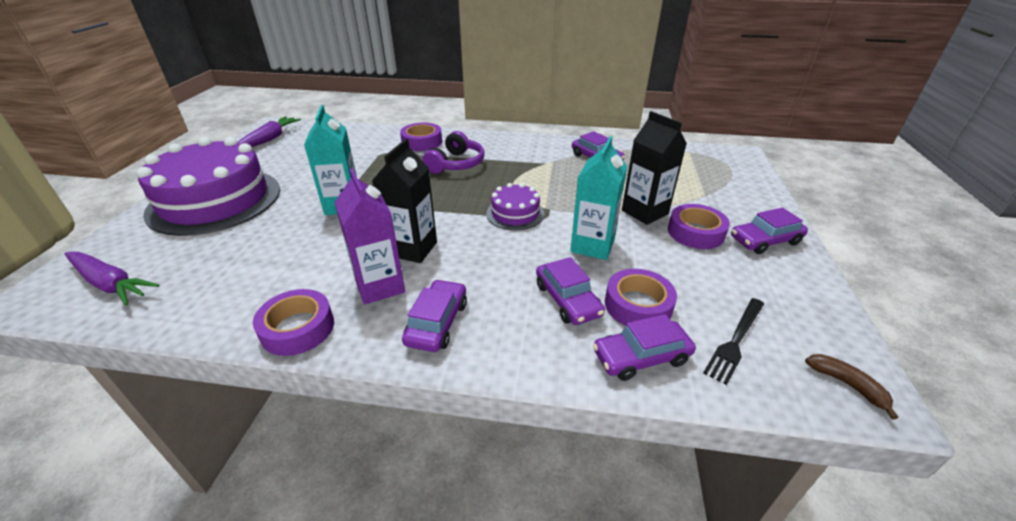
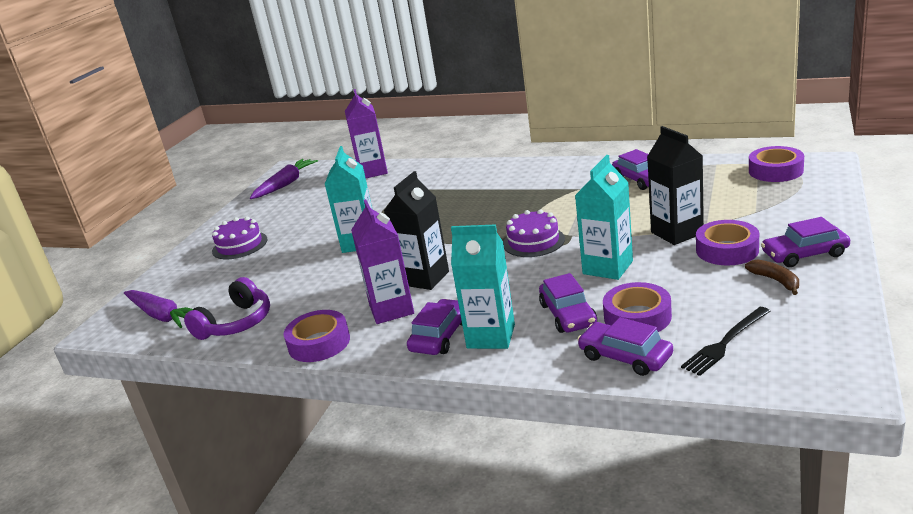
camera: 15 degrees right, 10 degrees down
(215, 200) = (240, 245): purple cake -> purple cake, size x0.46
(353, 133) = (372, 171): none -> purple carton
(422, 142) = (445, 175): purple tape -> purple tape (775, 171)
(456, 164) = (479, 196): purple headphones -> purple headphones (236, 323)
(492, 325) = (491, 336): none -> turquoise carton
(641, 357) = (625, 357): purple car -> purple car turned 45 degrees clockwise
(847, 385) = (822, 374): brown banana -> brown banana (775, 281)

